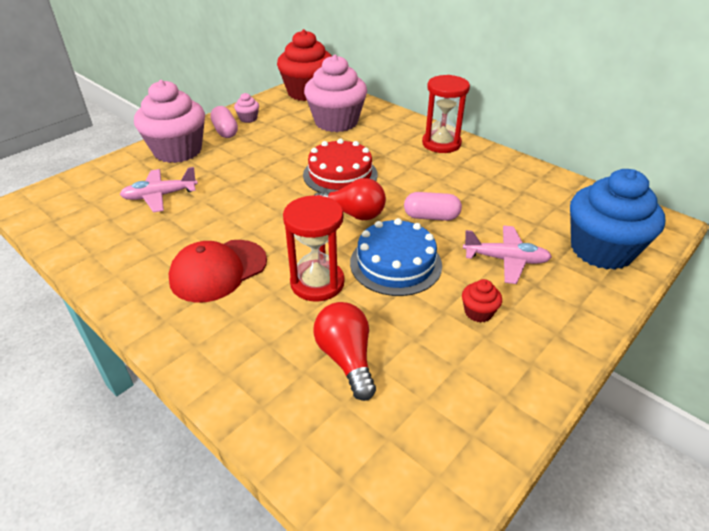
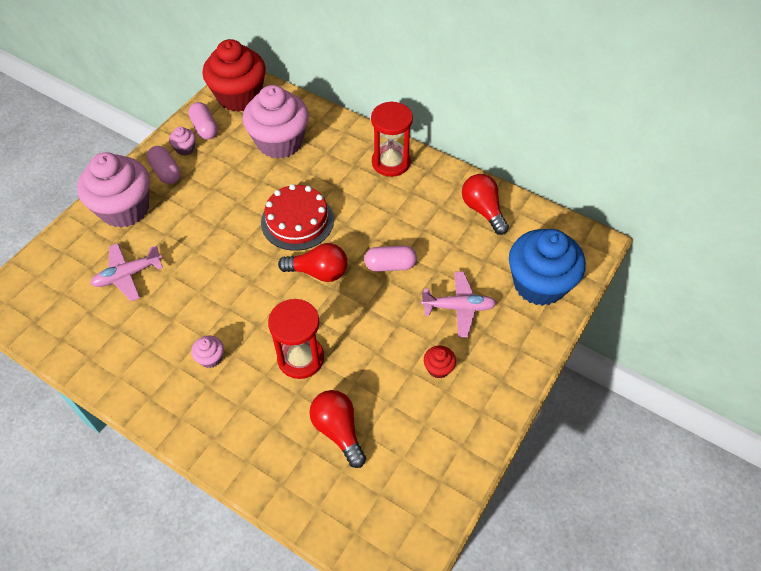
camera: 10 degrees left, 15 degrees up
(218, 270) = (211, 358): red cap -> pink cupcake
(270, 108) = (205, 128): none -> pink capsule
(395, 263) = (365, 326): blue cake -> none
(535, 185) = (483, 210): none -> red light bulb

